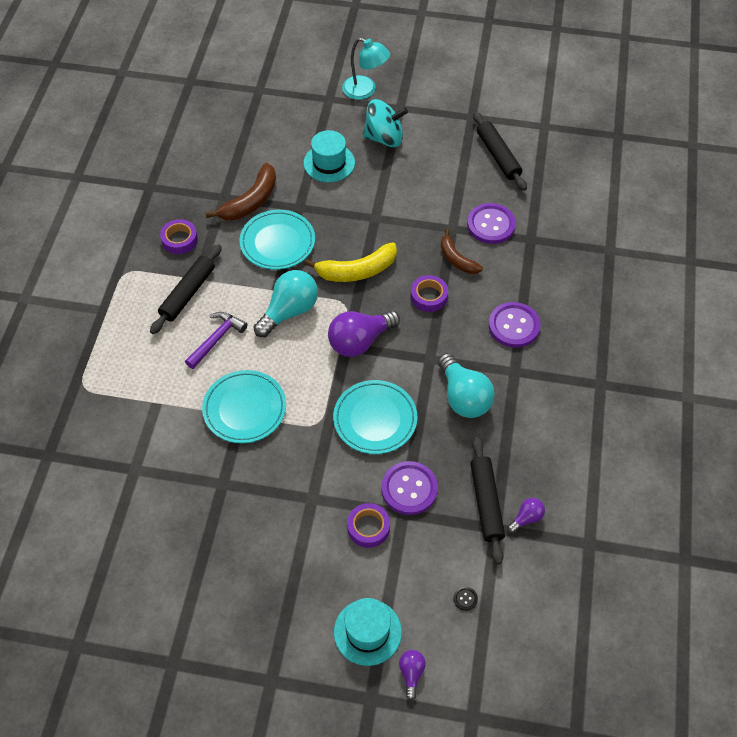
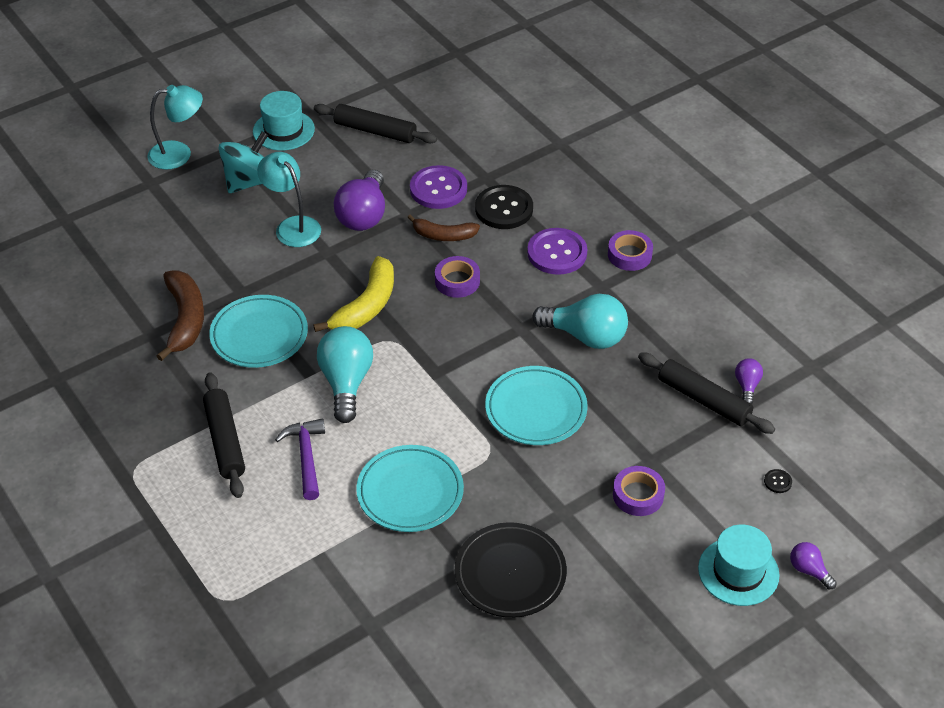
camera: 45 degrees left, 10 degrees down
(179, 240) = (153, 402): purple tape -> purple tape (629, 255)
(239, 508) = (510, 573): none -> black plate
(329, 163) = (222, 236): turquoise hat -> turquoise hat (283, 130)
(360, 341) = (443, 359): purple light bulb -> purple light bulb (363, 215)
(375, 185) = (292, 226): none -> turquoise lamp
(409, 489) = (632, 439): purple button -> none
(516, 269) = (504, 209): none -> black button

